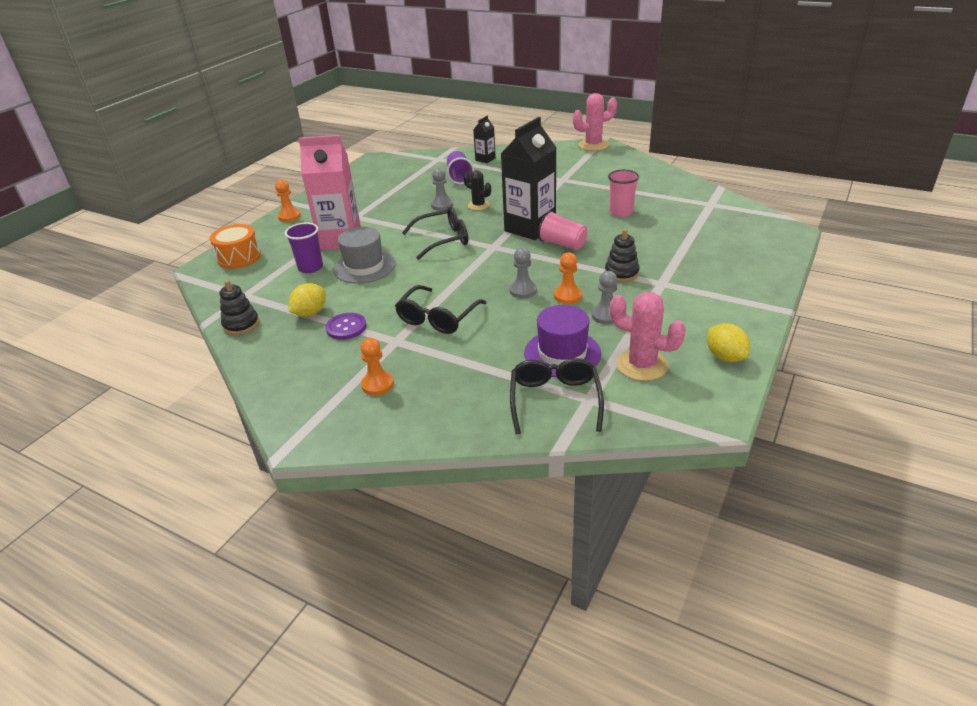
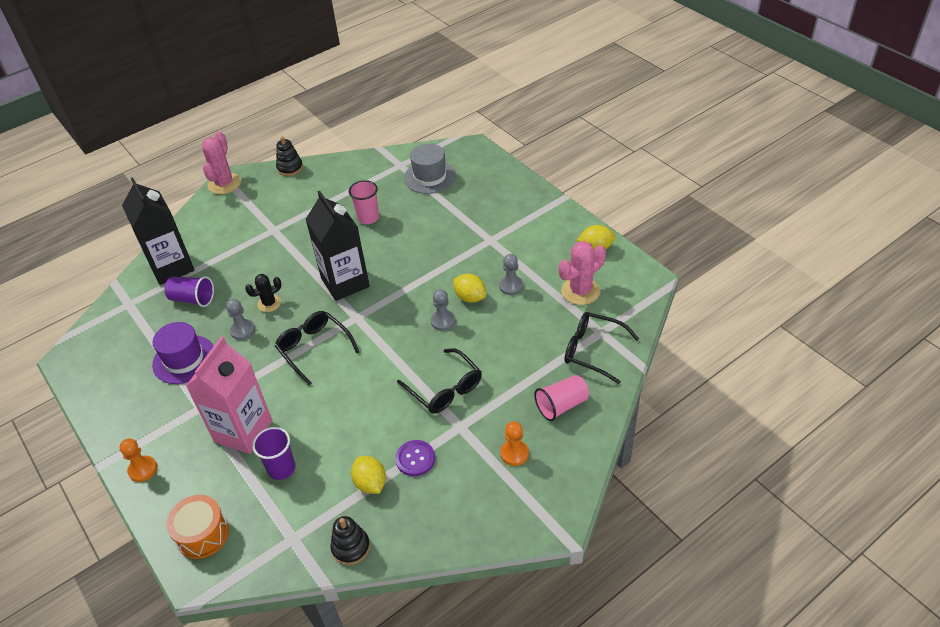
camera: 65 degrees left, 10 degrees up
(364, 267) = (316, 422): grey hat -> grey hat (430, 177)
(443, 239) = (314, 348): black glasses -> black glasses turned 45 degrees counterclockwise
(485, 159) = (171, 267): black carton -> black carton, size x2.10
(562, 244) = (390, 272): pink cup -> pink cup (561, 405)
(562, 353) = (542, 327): purple hat -> purple hat (184, 359)
(567, 296) = (470, 297): orange pawn -> yellow lemon
(621, 273) = (461, 255): black stacking toy -> black stacking toy (290, 168)

